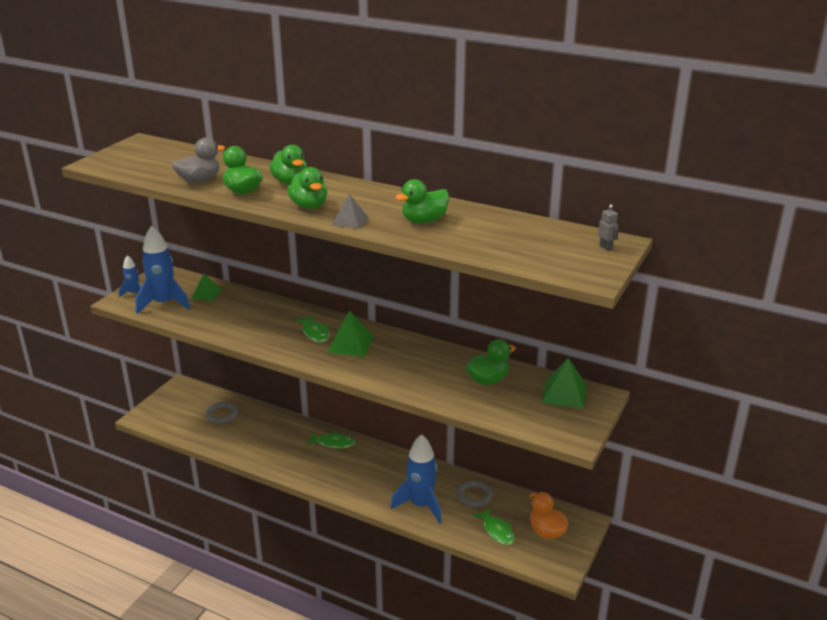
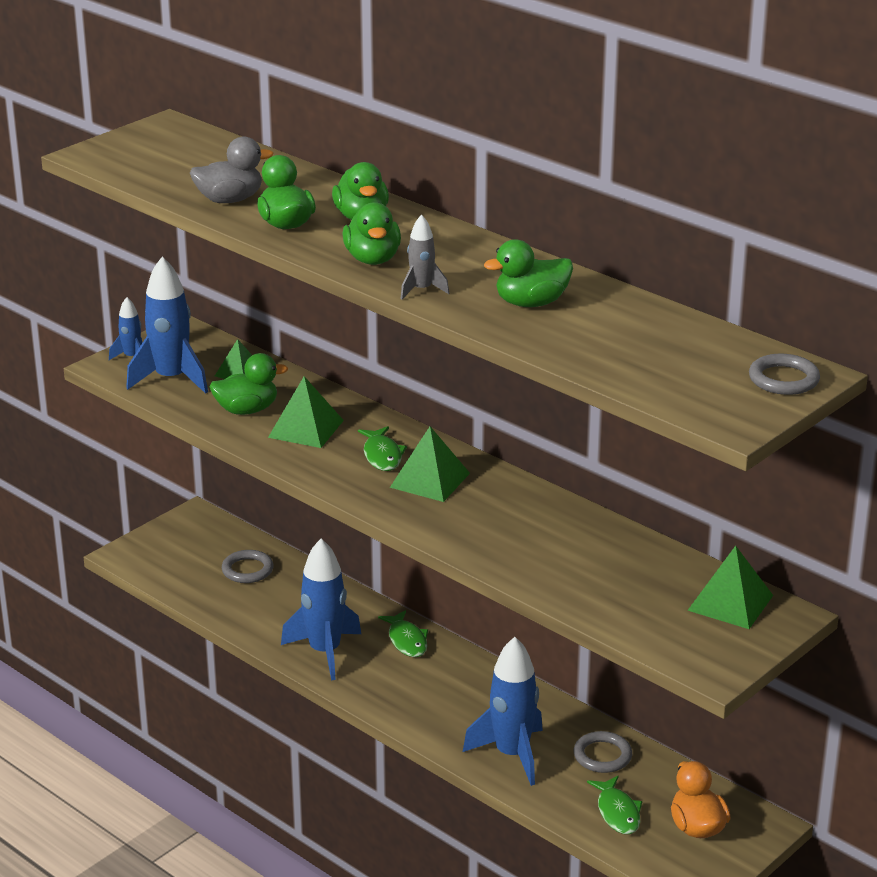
camera: 15 degrees right, 0 degrees up
(261, 323) = (306, 429): none -> green pyramid
(285, 459) = (325, 652): none -> blue rocket
(333, 443) = (407, 640): green fish -> green fish turned 45 degrees clockwise
(350, 221) = (421, 290): grey pyramid -> grey rocket
(488, 380) = (619, 564): green duck -> green duck (247, 410)
(606, 247) = (783, 379): grey robot -> grey ring

